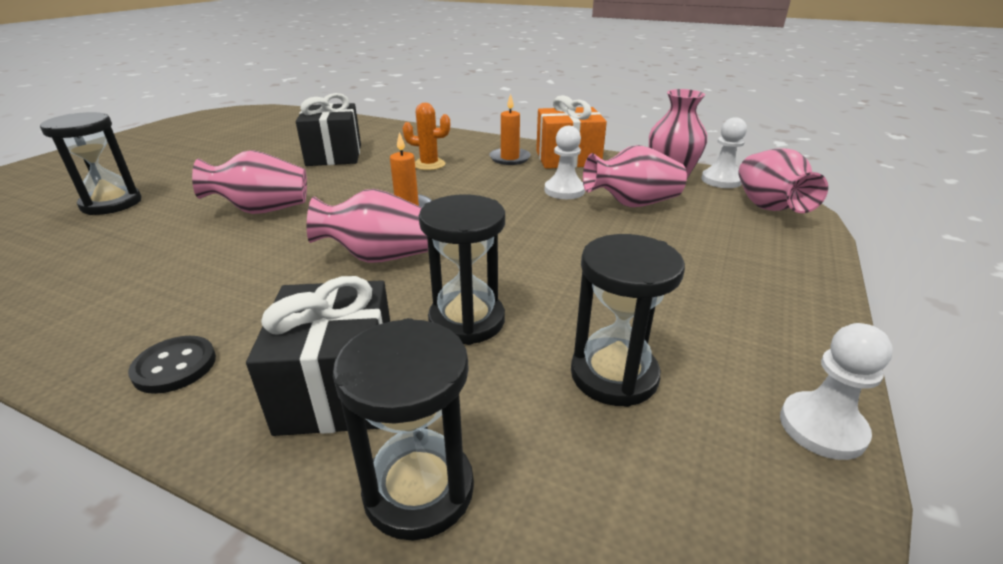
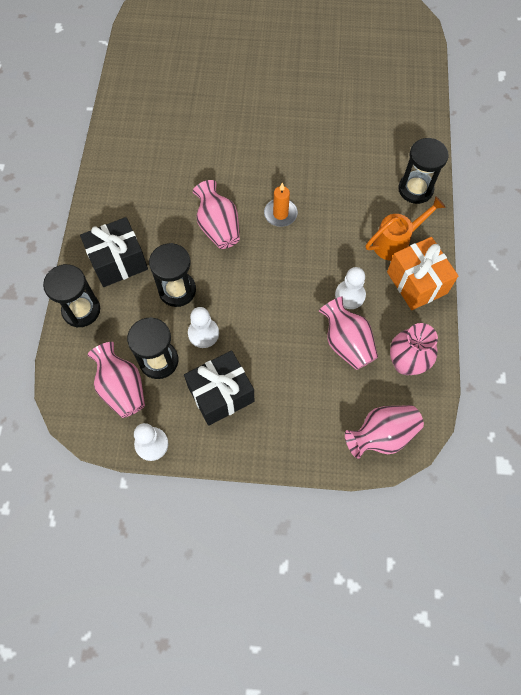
camera: 70 degrees right, 35 degrees up
(111, 204) = (223, 68): black hourglass -> black hourglass (415, 189)
(175, 366) = (112, 199): black button -> none
(262, 210) = (246, 142): pink vase -> pink vase (122, 388)
(334, 155) = (346, 129): black gift -> black gift (221, 394)
(429, 164) = (357, 195): orange cactus -> none
(510, 158) = (396, 242): orange candle -> orange watering can
(721, 180) = (422, 402): white pawn -> white pawn (203, 333)

